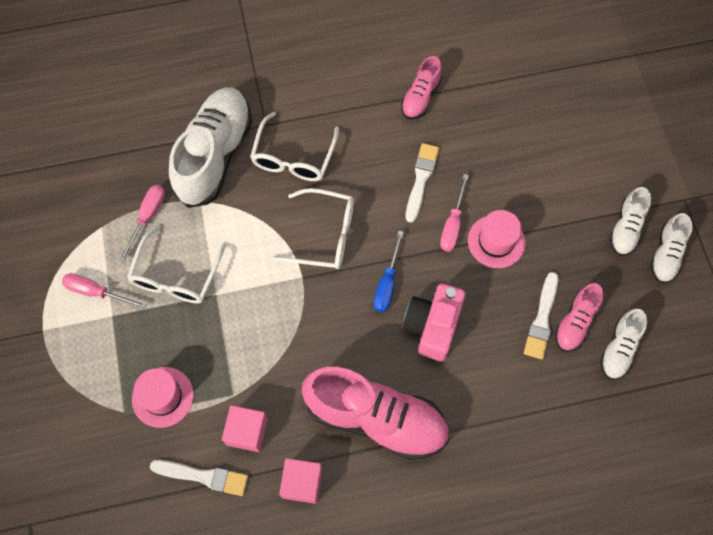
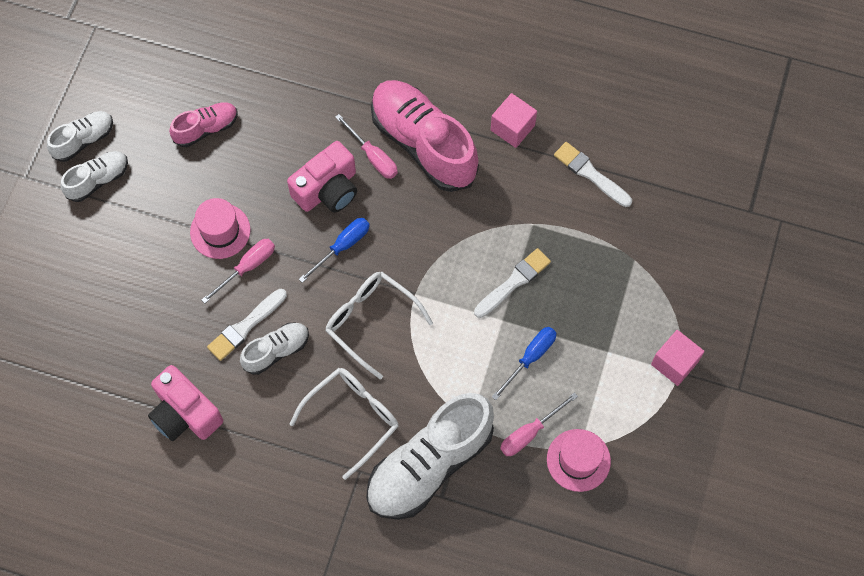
camera: 150 degrees left, 0 degrees up
(96, 292) = (613, 382): pink screwdriver -> pink screwdriver (373, 156)
(162, 397) = (594, 254): pink hat -> pink hat (578, 460)
(176, 275) = (530, 358): white glasses -> blue screwdriver
(247, 432) = (536, 189): pink cube -> pink cube (674, 363)
(420, 97) = (185, 413): pink shoe -> pink camera
(542, 319) = (232, 146): white brush -> white brush (514, 282)
(619, 349) = (187, 90): white shoe -> white shoe (276, 351)

